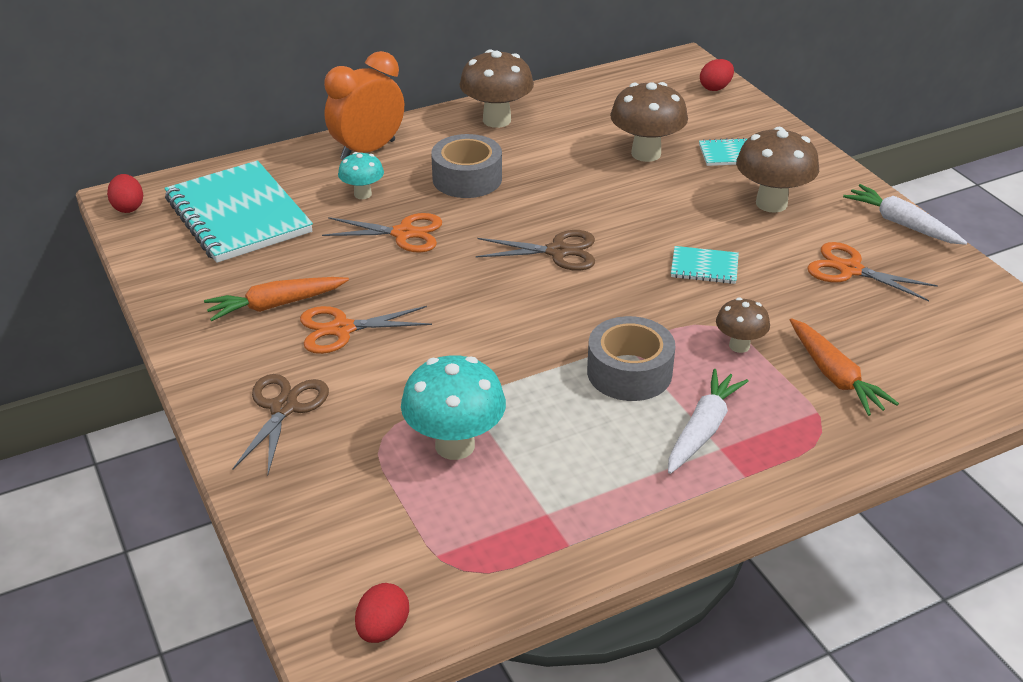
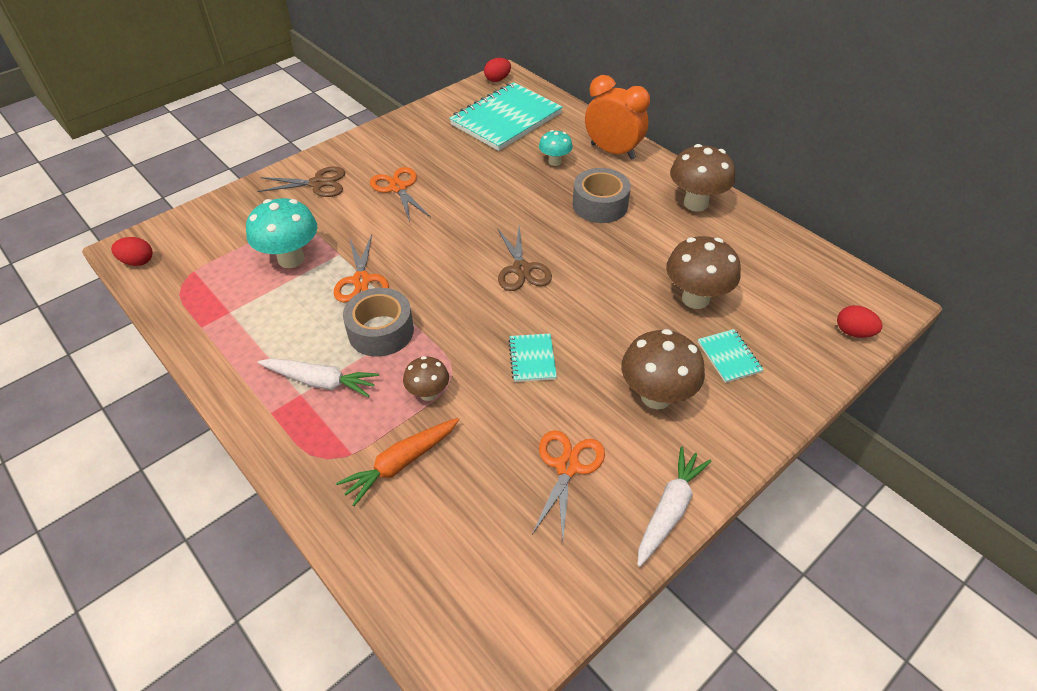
camera: 75 degrees right, 10 degrees up
(276, 305) = (416, 157): orange carrot -> none
(403, 234) = (514, 190): orange scissors -> orange scissors (361, 280)

